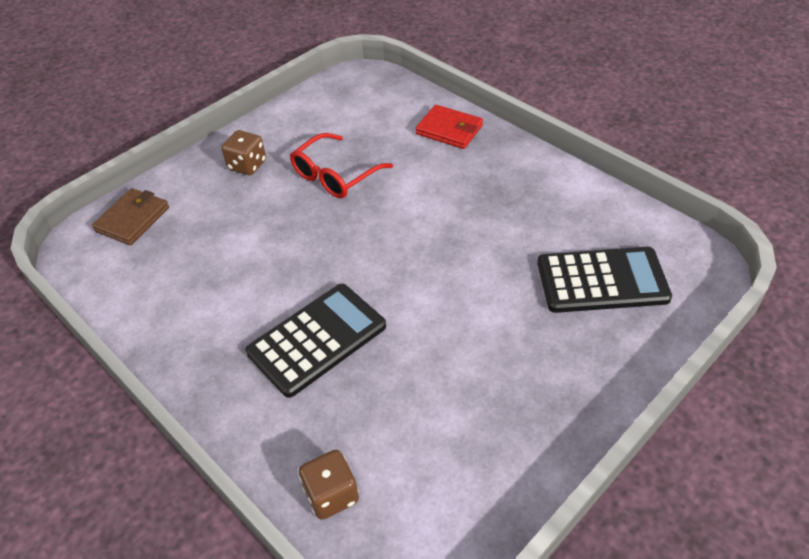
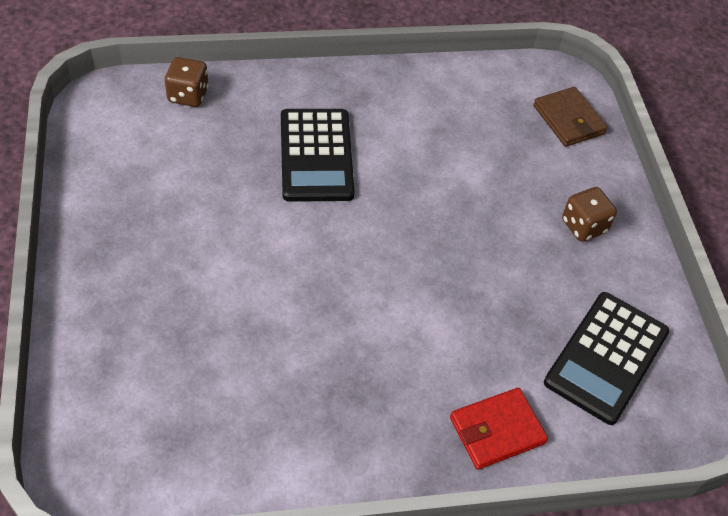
camera: 120 degrees right, 5 degrees up
(335, 175) = (506, 280): red glasses -> none
(602, 280) = (165, 377): black calculator -> black calculator (606, 357)

